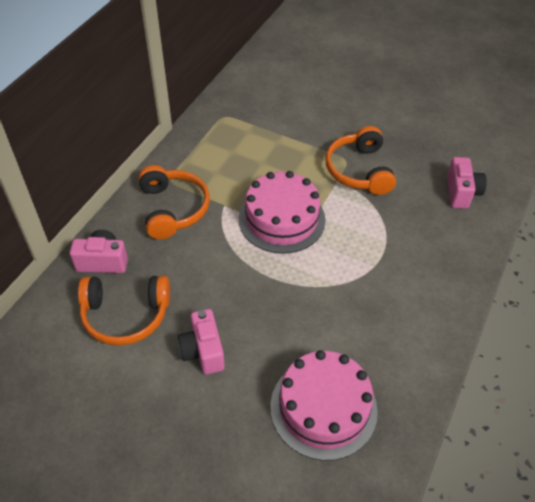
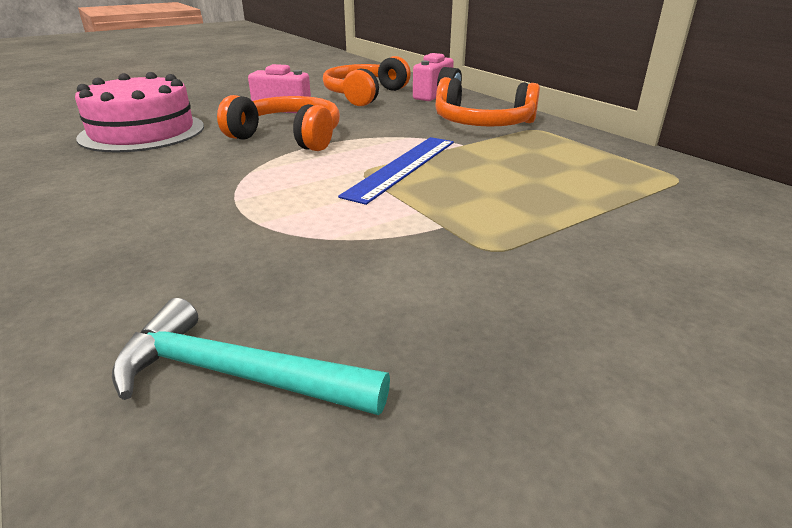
camera: 120 degrees right, 20 degrees down
(281, 219) = (402, 167): pink cake -> blue ruler
(359, 170) = (449, 255): orange headphones -> orange headphones (288, 137)
(461, 192) = (235, 374): pink camera -> turquoise hammer

